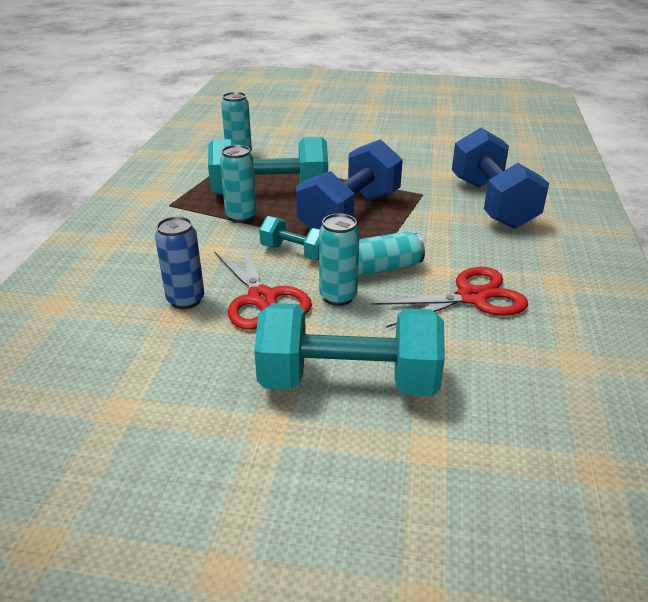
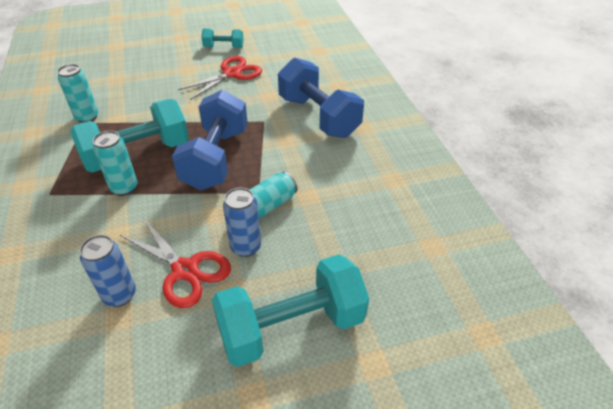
camera: 25 degrees left, 10 degrees up
(295, 252) = (189, 212): turquoise dumbbell -> turquoise dumbbell (224, 47)
(338, 297) = (246, 247): turquoise can -> blue can
(472, 297) = (343, 213): red scissors -> red scissors (232, 74)

